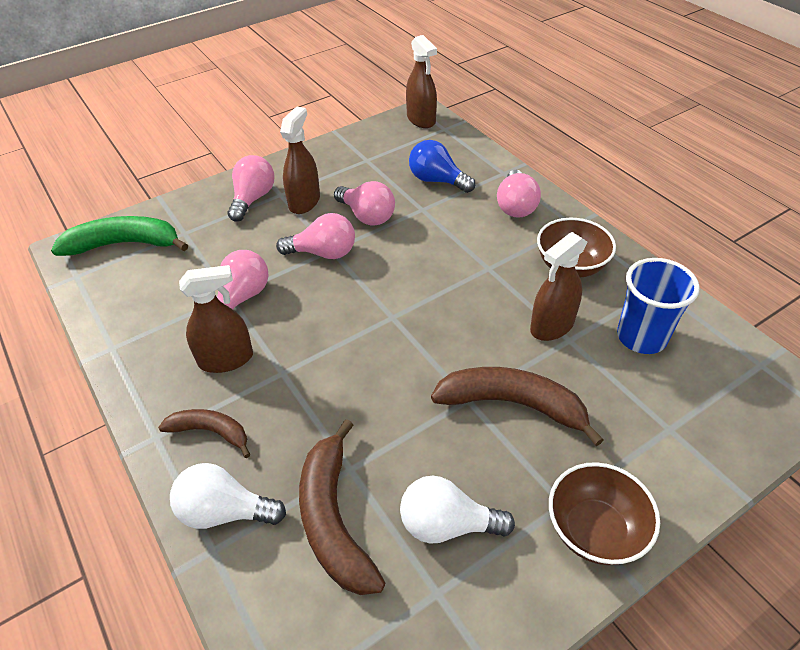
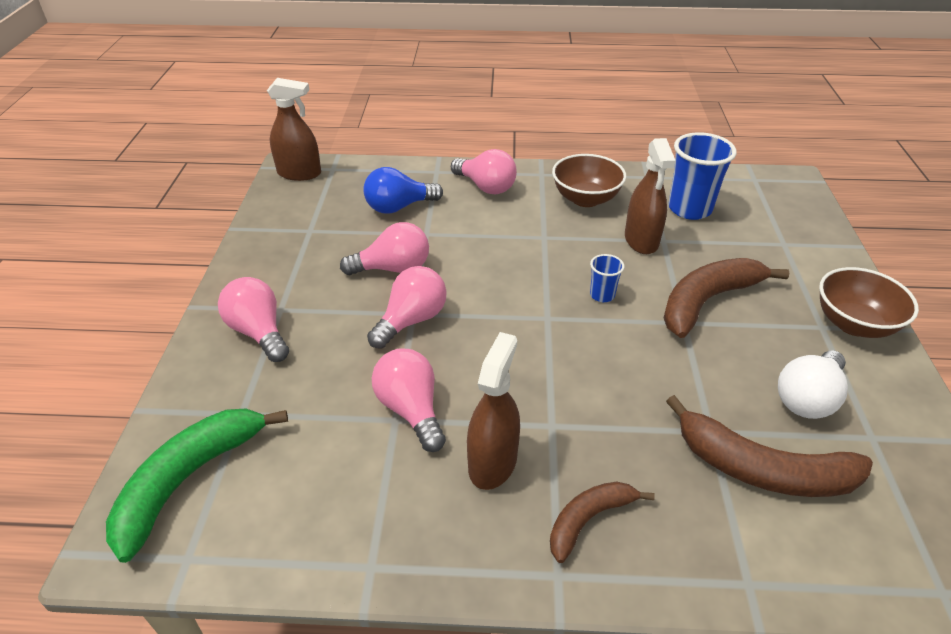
camera: 55 degrees left, 5 degrees down
(225, 511) = (705, 552): white light bulb -> none
(304, 202) = (316, 298): brown spray bottle -> none
(450, 334) = (602, 295): none -> blue cup

